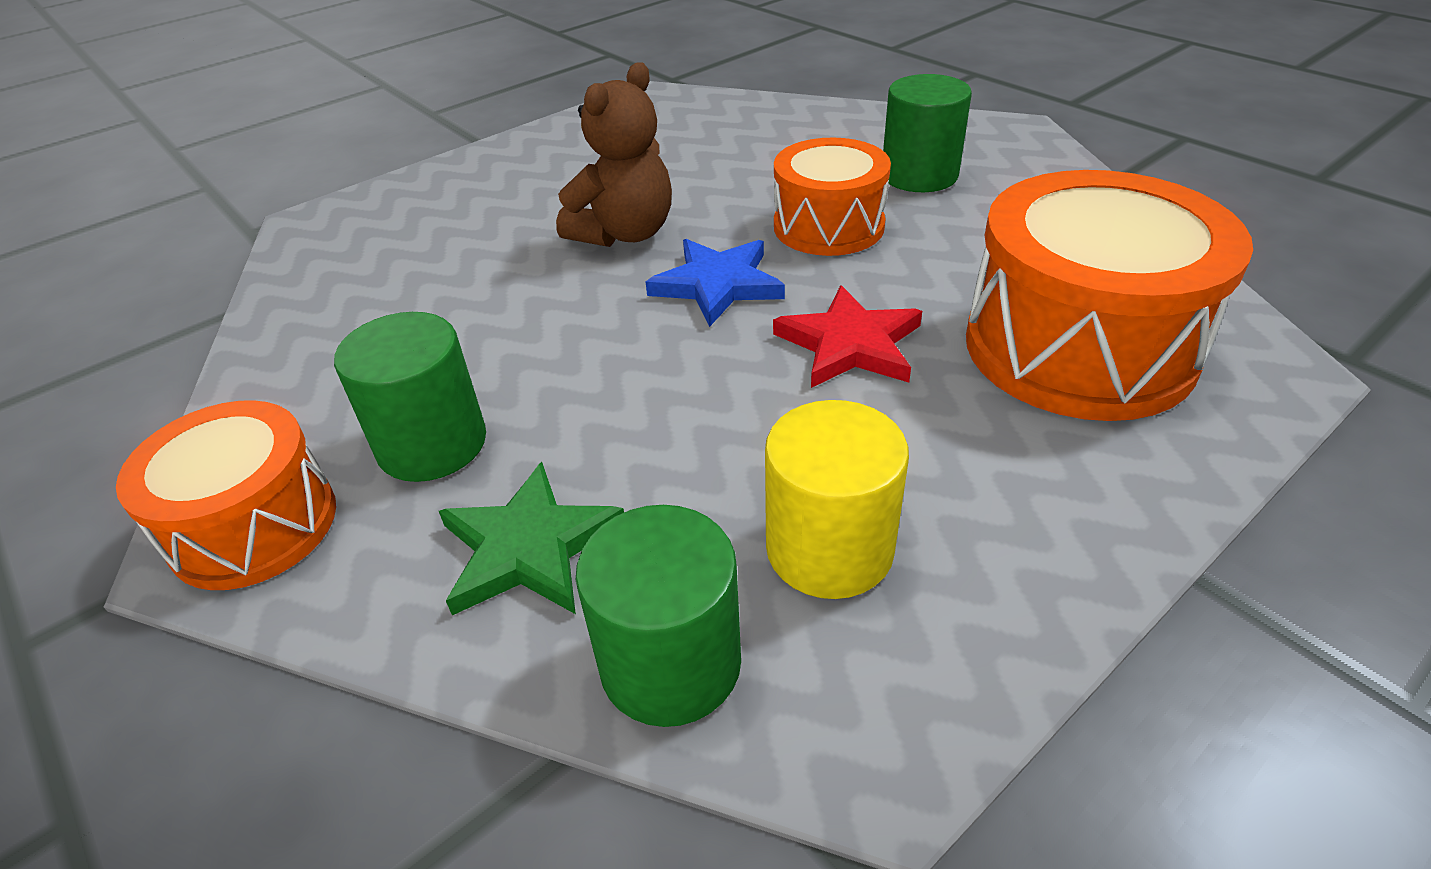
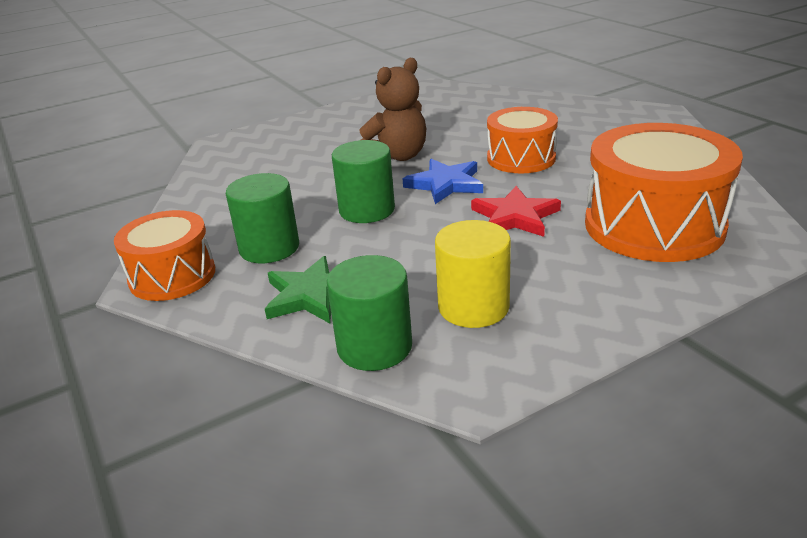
camera: 10 degrees right, 10 degrees down
(919, 175) = (586, 134): green cylinder -> green cylinder (367, 210)

